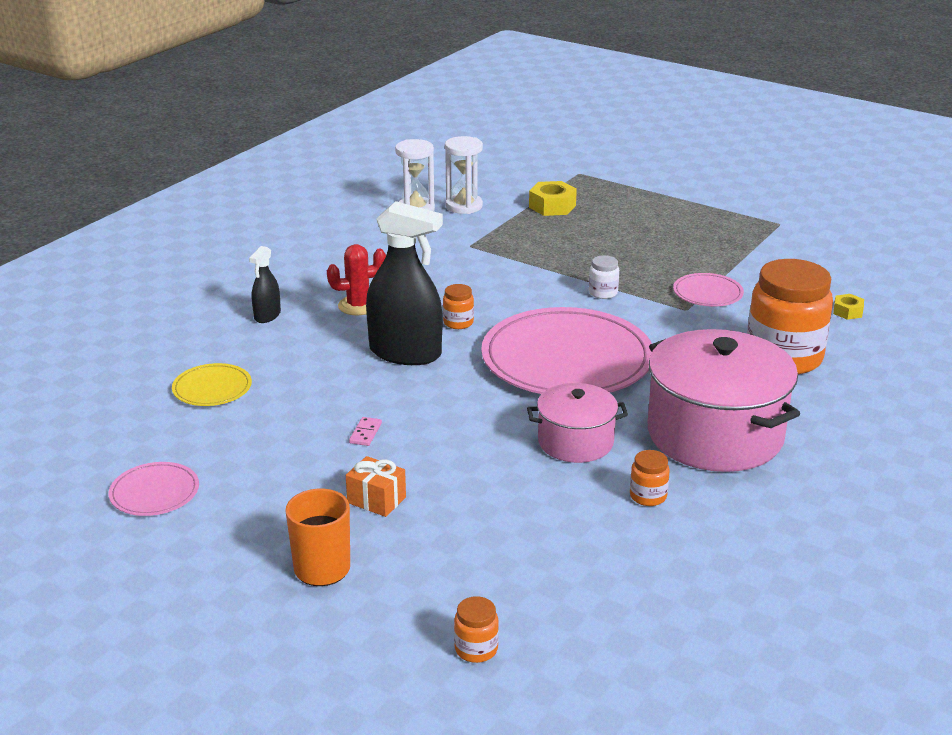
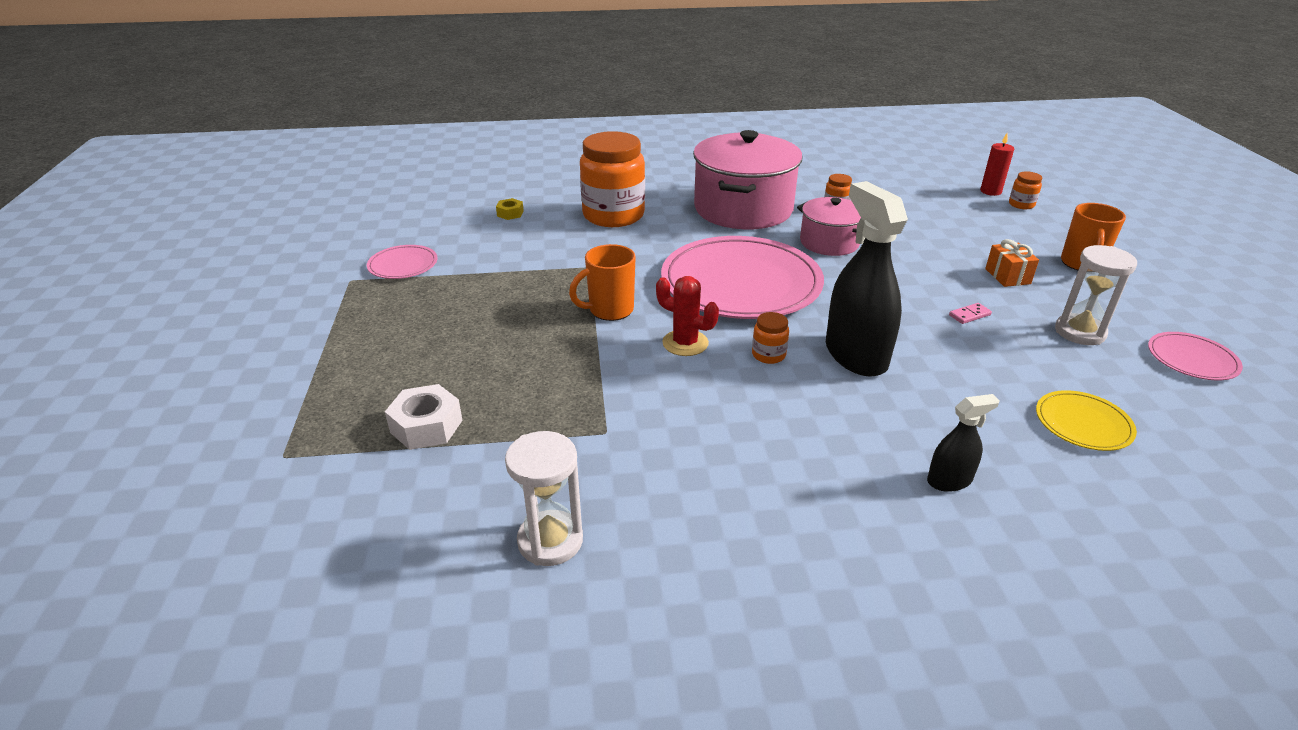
camera: 130 degrees left, 5 degrees up
(358, 306) = (833, 430): red cactus -> red cactus (685, 343)
(464, 206) = (495, 500): white hourglass -> white hourglass (1080, 332)
(540, 656) = (990, 191): none -> red candle
(552, 206) = (426, 426): yellow nut -> white nut
(603, 293) = (609, 310): white jar -> orange mug
(707, 293) = (547, 267): pink plate -> pink plate (403, 265)

